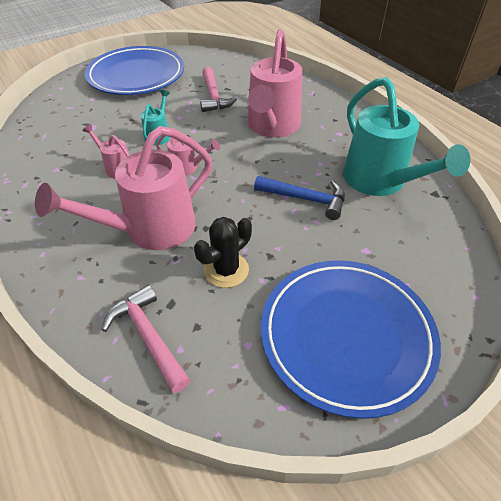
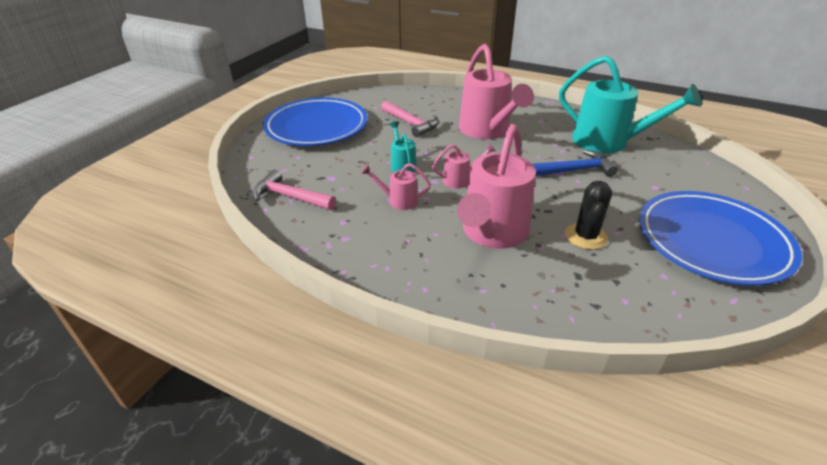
camera: 30 degrees left, 10 degrees down
(149, 336) = (593, 304): pink hammer -> pink hammer (290, 197)

